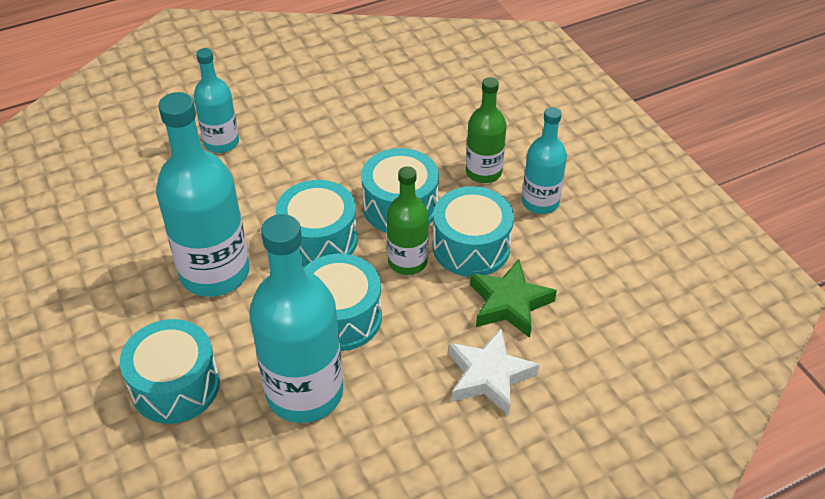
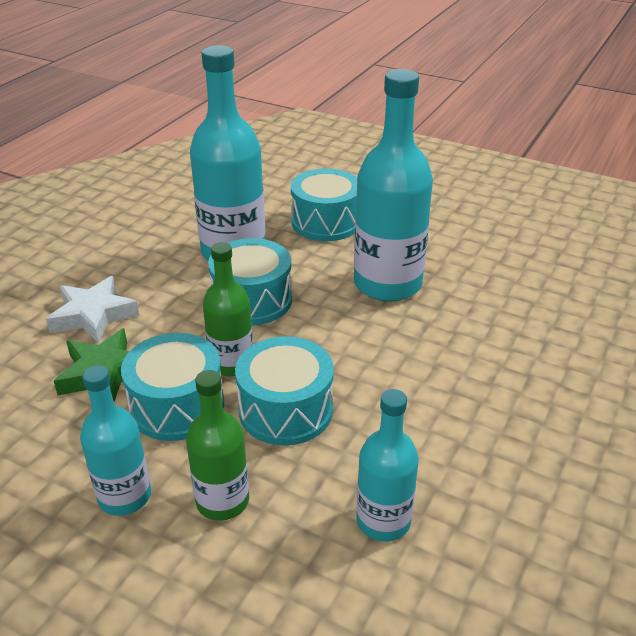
camera: 145 degrees right, 10 degrees down
(221, 142) = (541, 382): turquoise bottle -> turquoise bottle (383, 521)
(319, 240) = (333, 343): turquoise drum -> none

